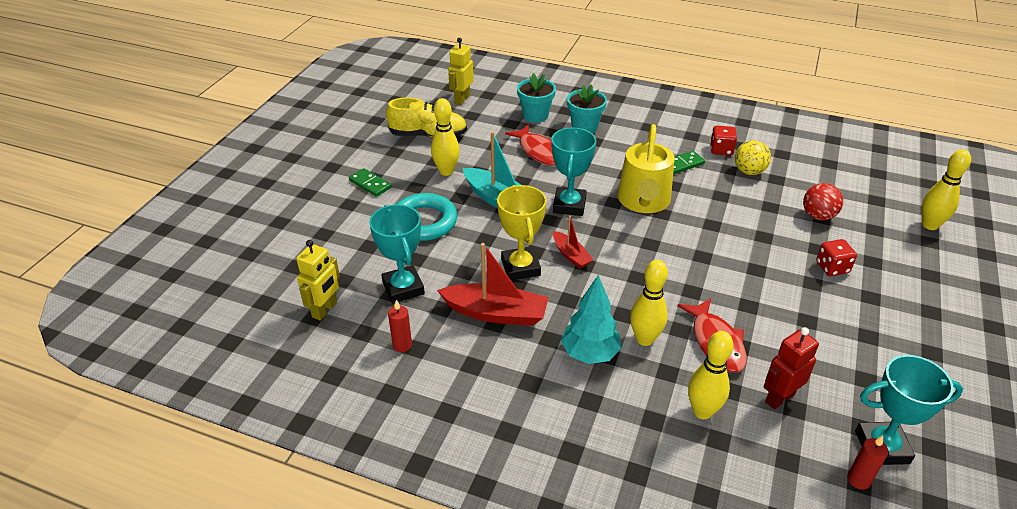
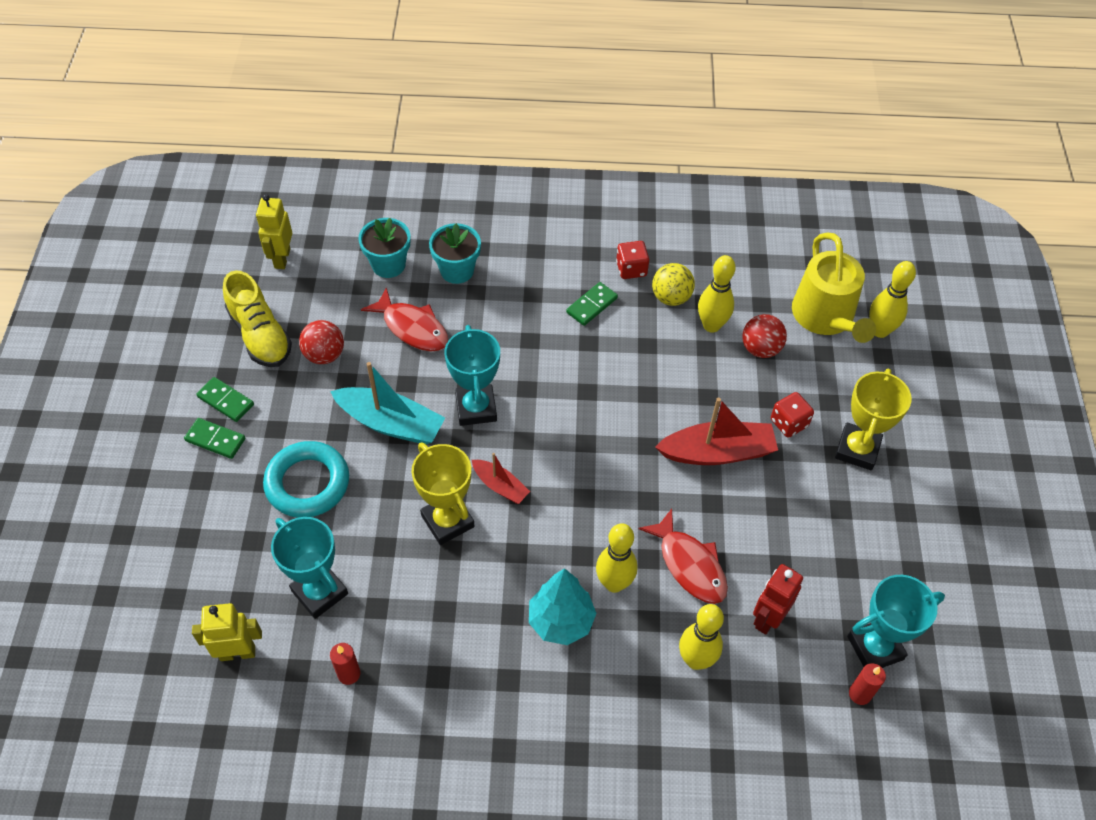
camera: 20 degrees left, 15 degrees up
(325, 310) = (237, 652): yellow robot -> yellow robot turned 105 degrees counterclockwise
(387, 165) = (226, 401): none -> green domino
(428, 135) = (260, 335): yellow shoe -> yellow shoe turned 75 degrees clockwise
(446, 171) = (306, 392): yellow bowling pin -> yellow bowling pin (711, 325)
(468, 154) = (324, 355): none -> red ball
(496, 313) = (440, 597): red boat -> red boat (717, 452)
(643, 201) = (561, 378): yellow watering can -> yellow watering can (825, 317)
(893, 298) = (857, 449): none -> yellow trophy

